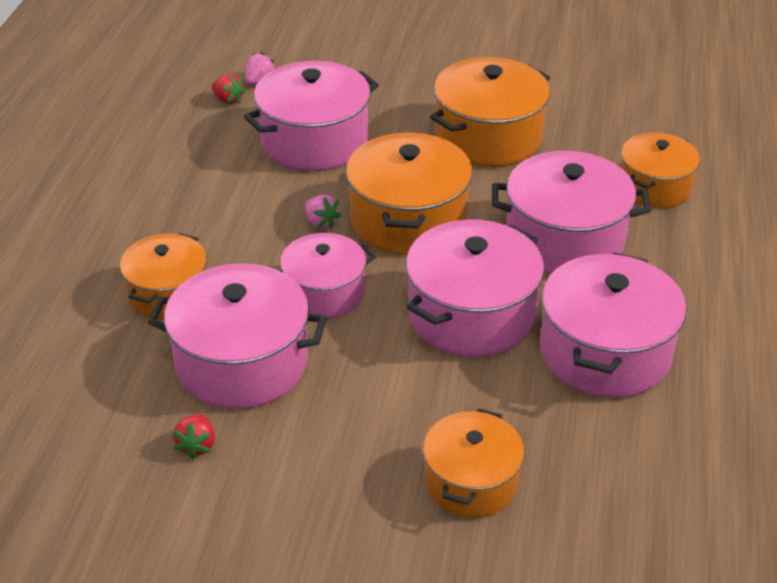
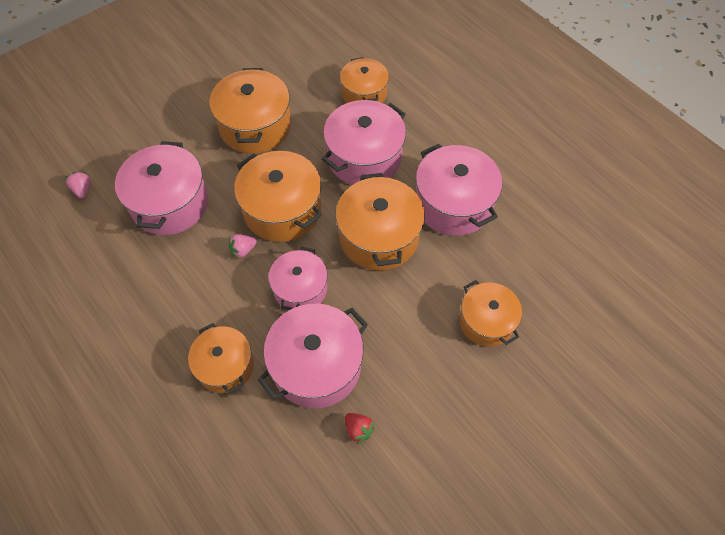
camera: 50 degrees left, 20 degrees up
(228, 100) = (82, 218): red strawberry -> none
(321, 222) = (243, 250): pink strawberry -> pink strawberry turned 150 degrees clockwise
(471, 315) = (379, 237): pink pot -> orange pot

